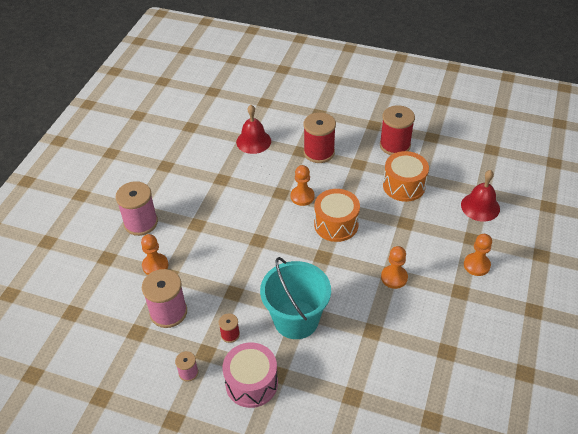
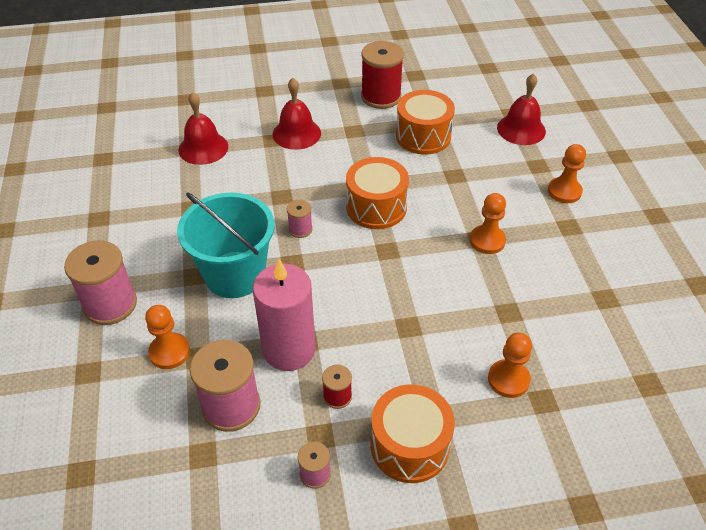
camera: 30 degrees left, 0 degrees up
(221, 294) = (289, 349): none -> pink candle
(251, 383) = (409, 445): pink drum -> orange drum
(277, 220) = (300, 229): none -> pink spool
(296, 319) = (409, 339): turquoise bucket -> turquoise bucket (235, 274)
(302, 196) = (312, 190): orange pawn -> orange pawn (508, 379)
(319, 152) = (296, 133): red spool -> red bell

